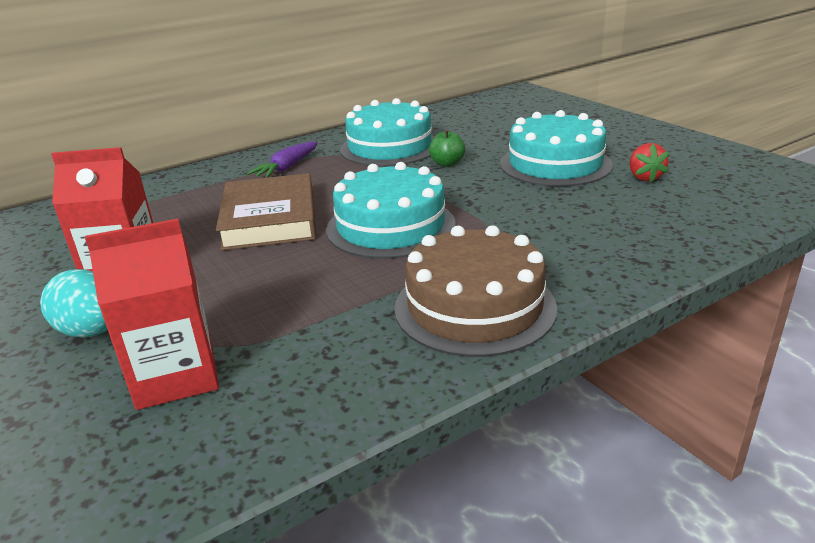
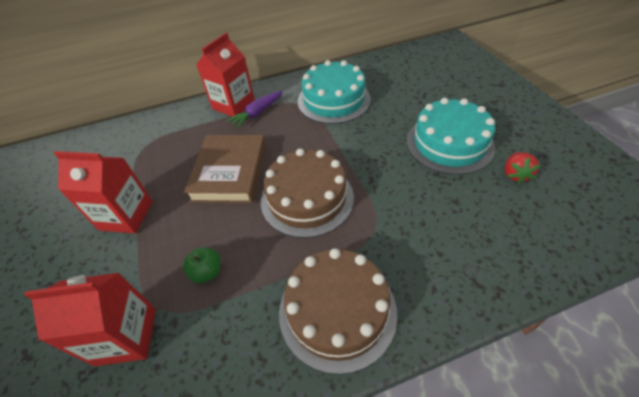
camera: 15 degrees right, 20 degrees up
(92, 331) = (92, 273): turquoise egg -> none
(248, 165) = (233, 105): none -> red carton
(391, 226) = (307, 198): turquoise cake -> brown cake
(447, 163) = (368, 128): green apple -> green apple (207, 272)

